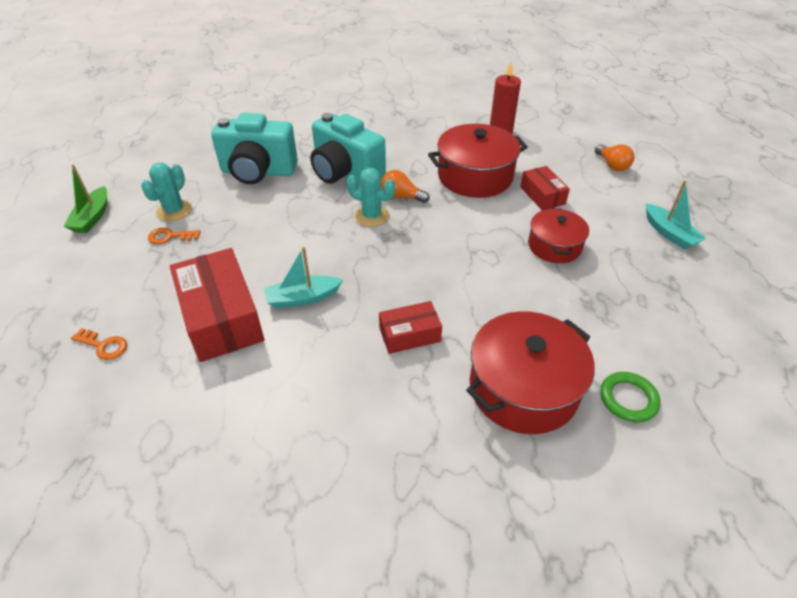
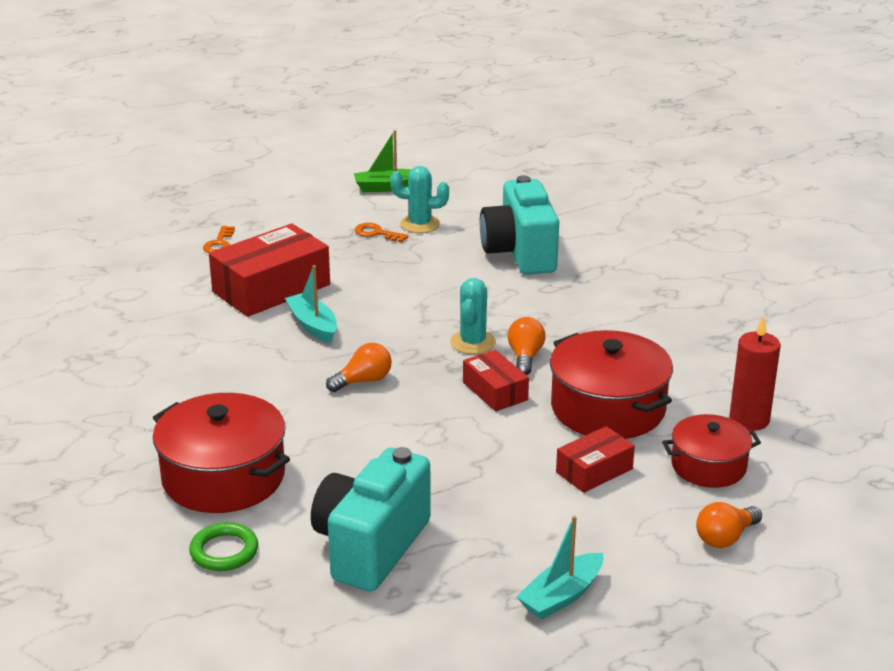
camera: 75 degrees right, 15 degrees down
(170, 237) = (376, 233): orange key -> orange key turned 45 degrees counterclockwise
(345, 174) = (552, 310): turquoise camera -> turquoise camera (371, 547)
(403, 281) = (363, 381): none -> orange light bulb
(409, 335) = (280, 397): red box -> red box (495, 391)
(554, 246) = (479, 487): red pot -> red pot (708, 466)

